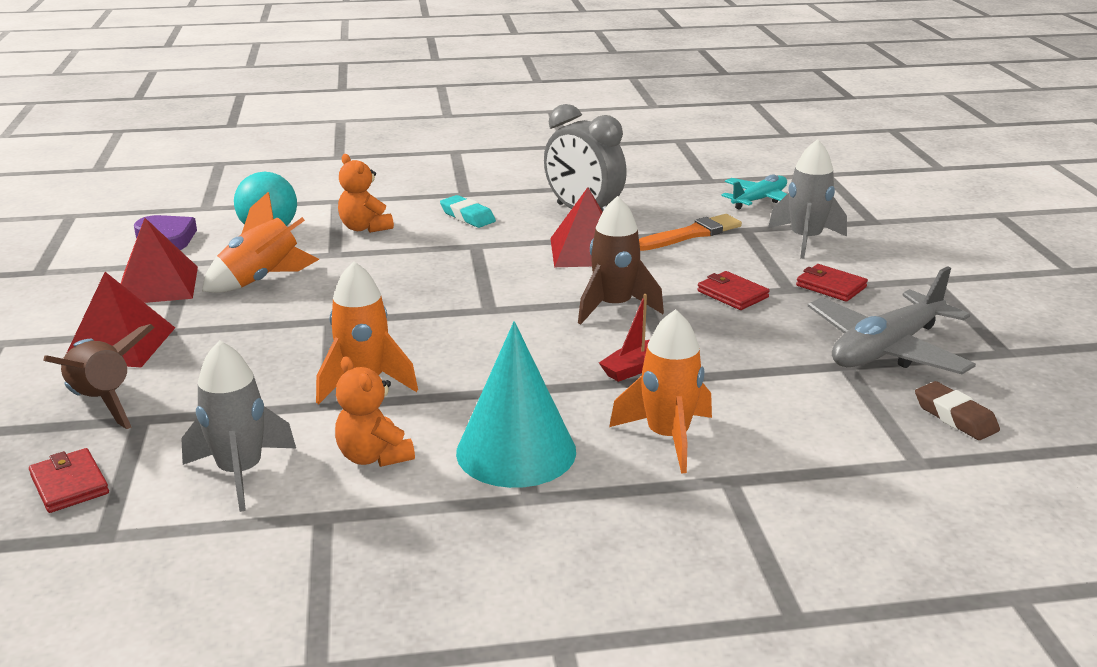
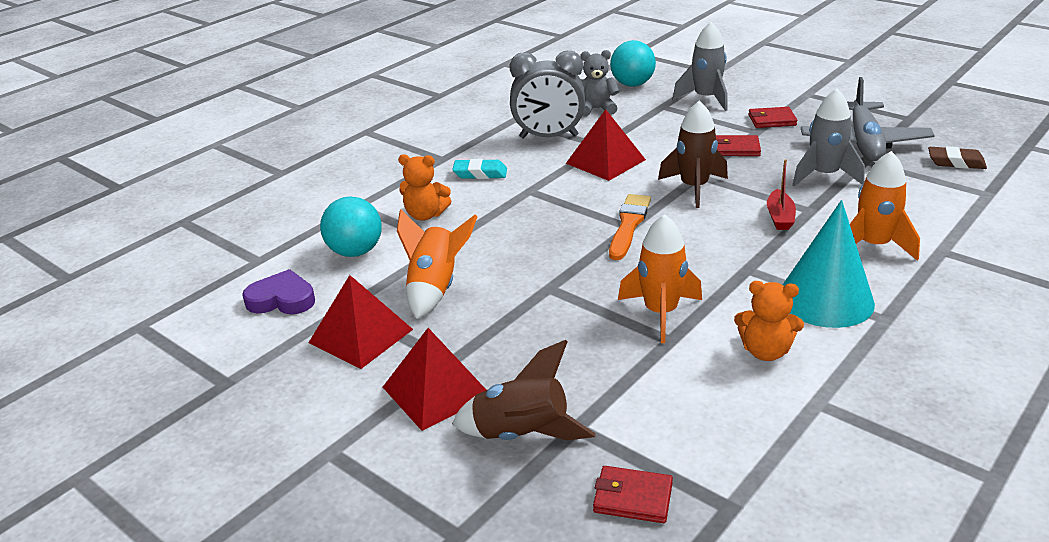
camera: 40 degrees left, 5 degrees up
(241, 472) = (717, 412): grey rocket -> grey rocket (824, 175)
(677, 207) = (596, 109): none -> grey teddy bear
(691, 234) = (640, 122): orange brush -> orange brush (629, 225)
(759, 200) = (632, 84): turquoise plane -> turquoise ball

